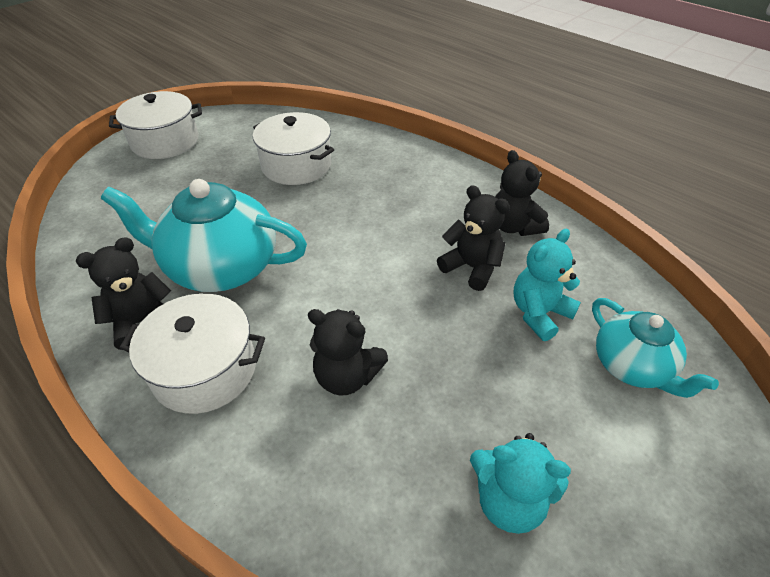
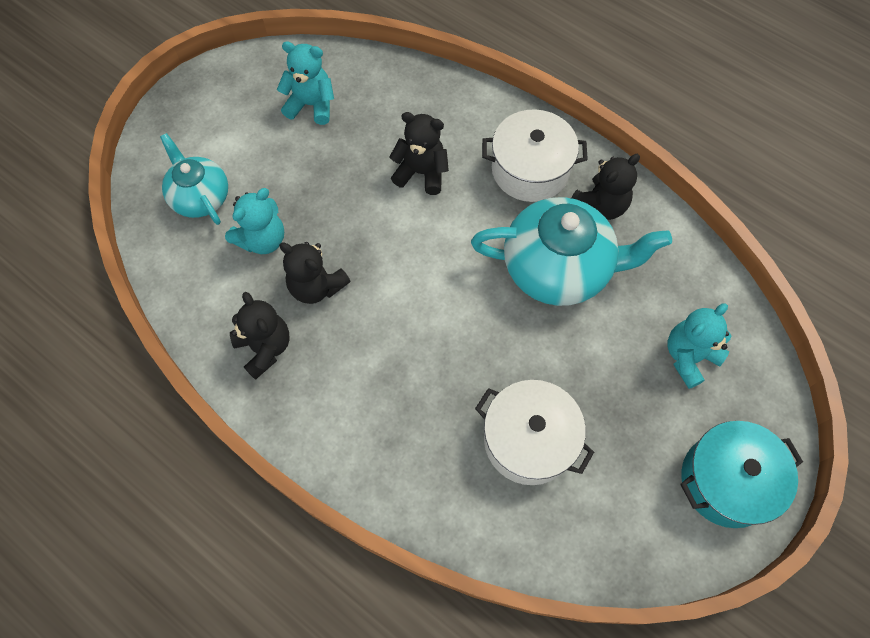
camera: 175 degrees right, 20 degrees up
(141, 200) = (689, 357): none -> turquoise teddy bear
(165, 141) = (726, 481): white pot -> turquoise pot

